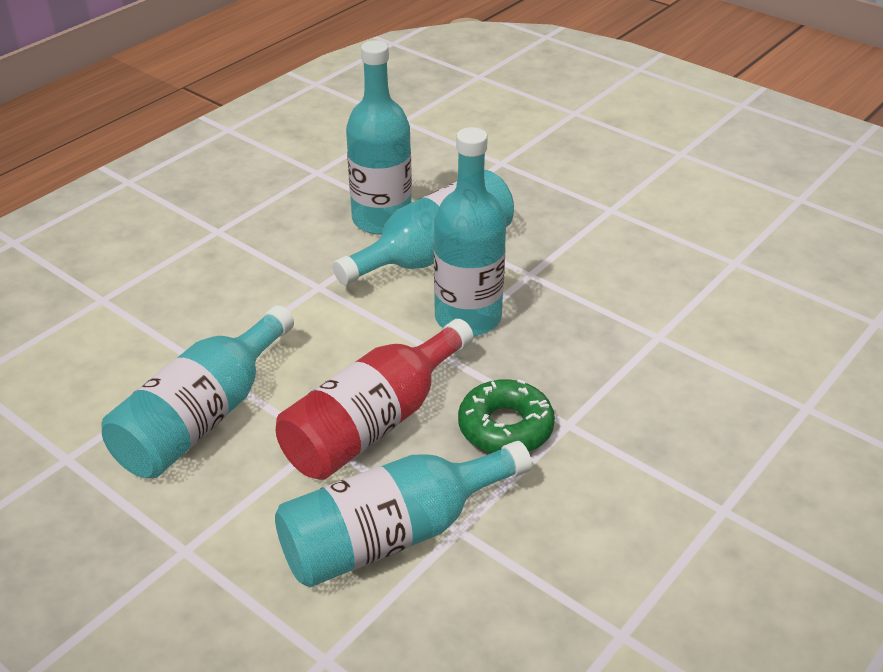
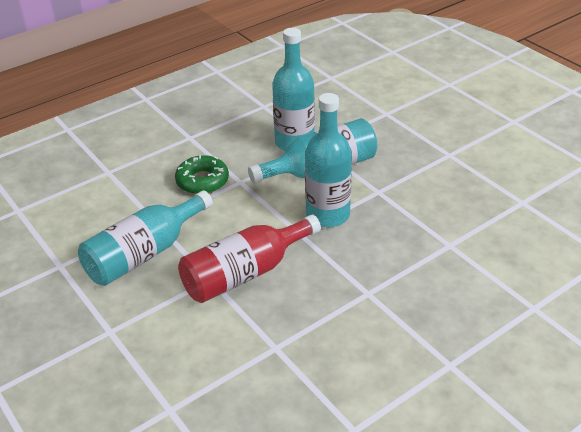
camera: 15 degrees right, 0 degrees up
(393, 534) = (234, 343): turquoise bottle -> none
(505, 427) = (327, 289): green donut -> green donut (202, 181)

